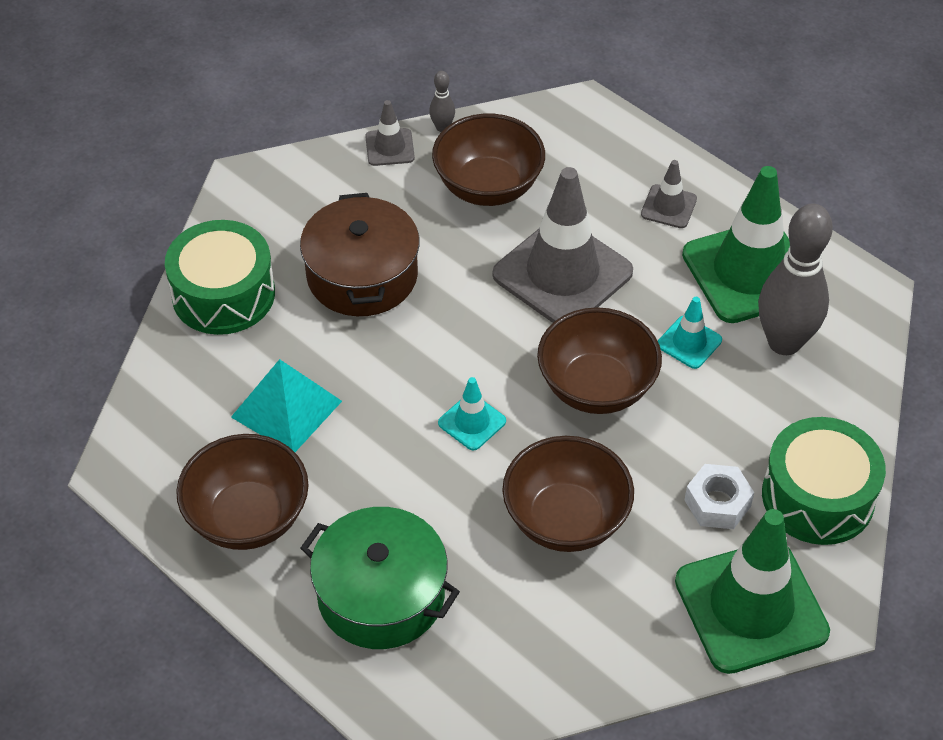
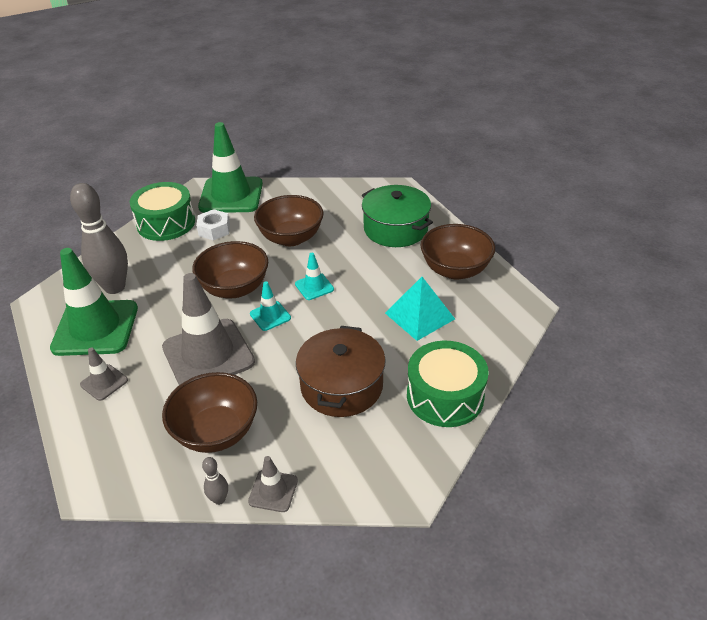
camera: 160 degrees left, 10 degrees down
(689, 342) = (166, 298): turquoise traffic cone -> turquoise traffic cone (270, 316)

